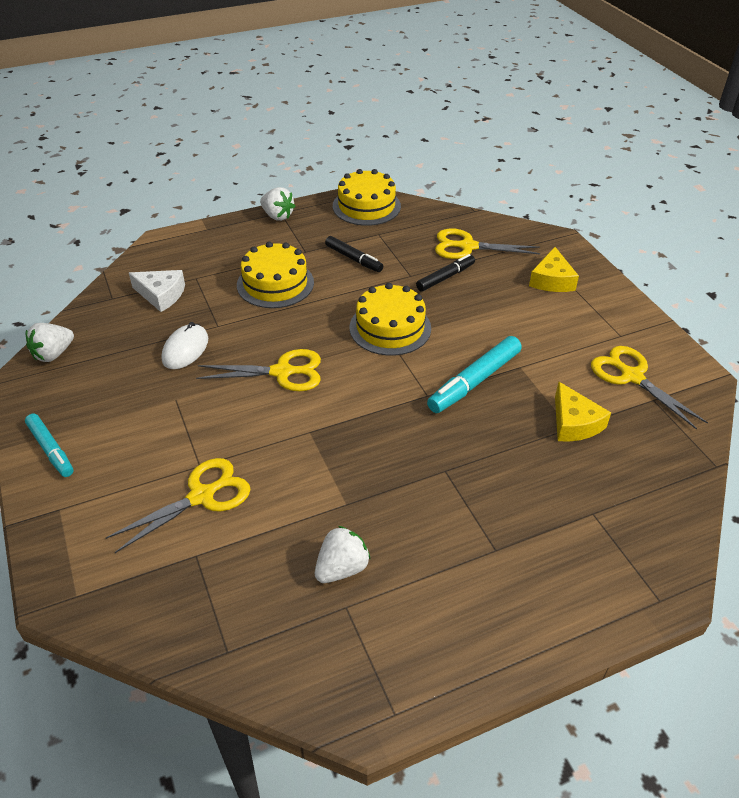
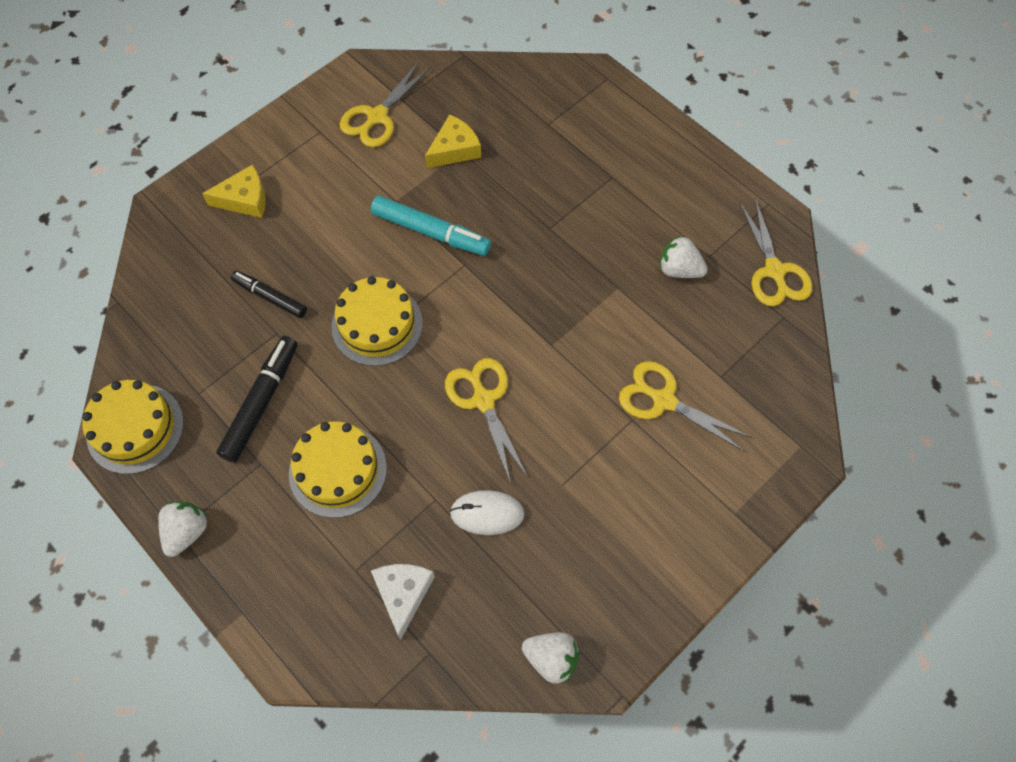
camera: 110 degrees left, 20 degrees up
(51, 449) = (677, 566): turquoise marker -> none
(353, 259) = (261, 402): black marker -> black marker, size x1.53
(467, 246) = (201, 291): yellow scissors -> yellow scissors (774, 271)

